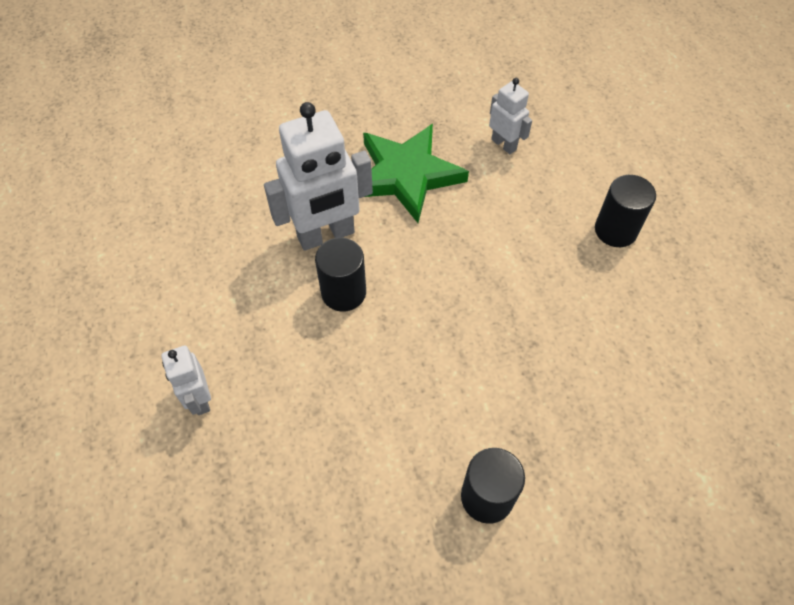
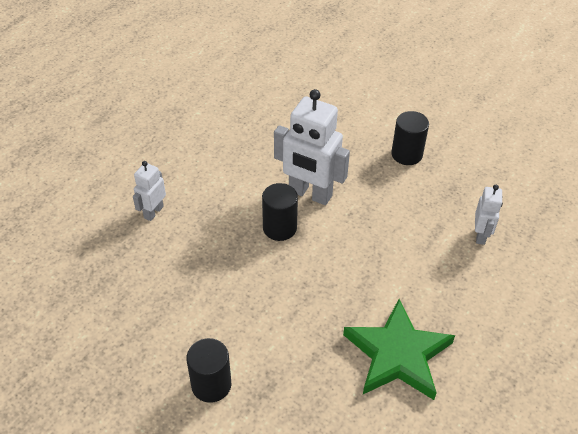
camera: 50 degrees right, 10 degrees down
(406, 175) = (396, 202): green star -> green star (397, 354)
(615, 230) = (481, 341): black cylinder -> black cylinder (407, 154)

